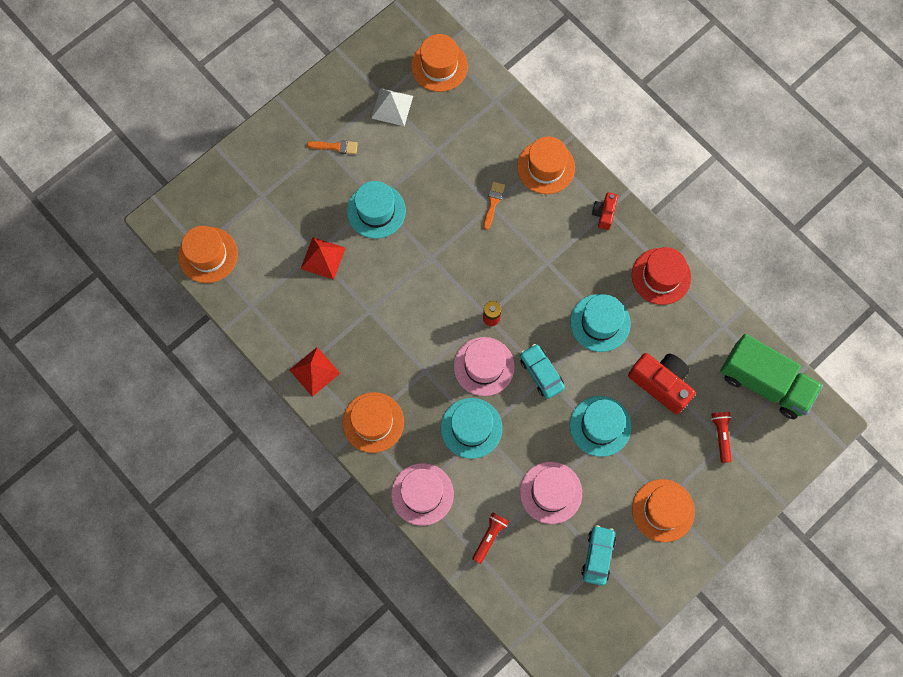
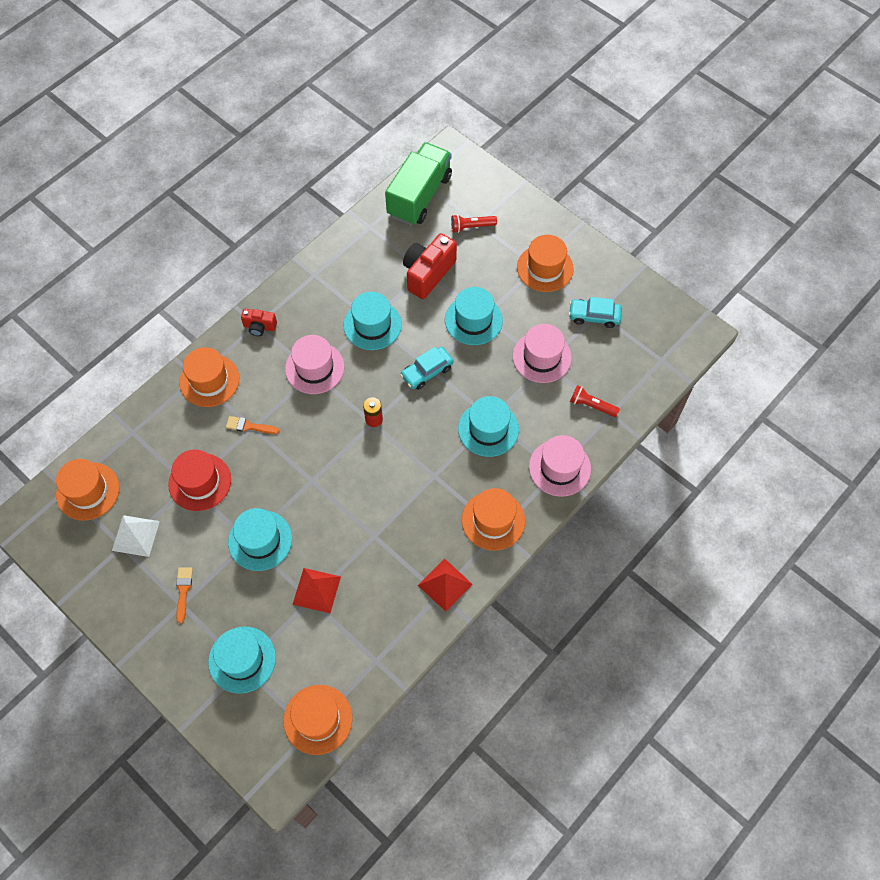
camera: 95 degrees left, 10 degrees down
(268, 194) = (242, 659): none -> turquoise hat
(484, 366) = (424, 422): pink hat -> pink hat (314, 368)
(661, 276) = (322, 277): red hat -> red hat (200, 482)

